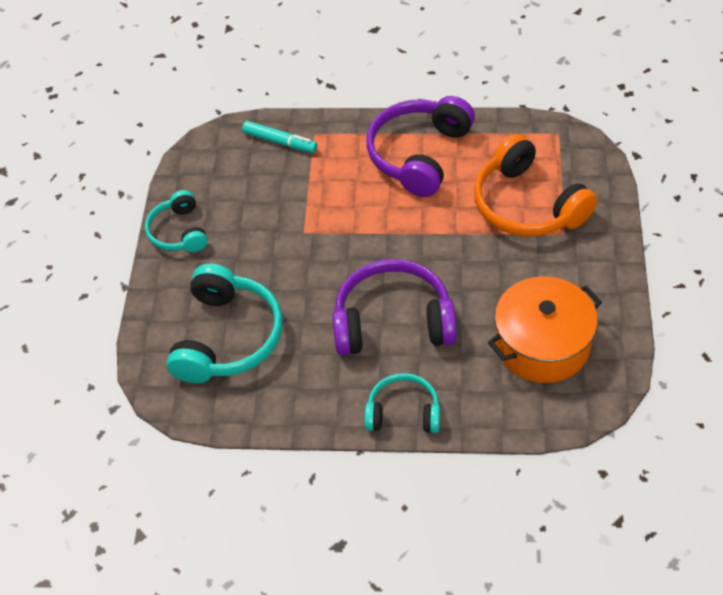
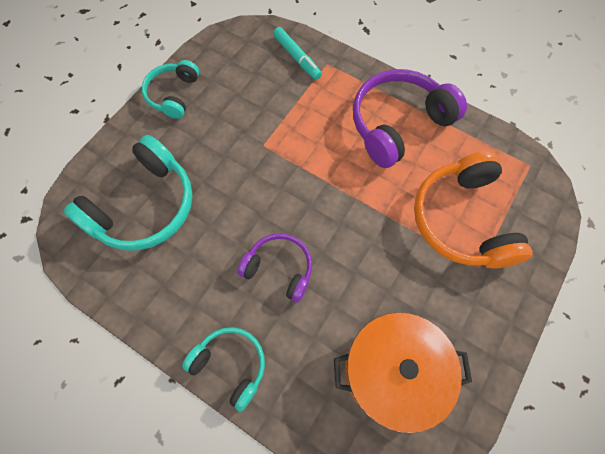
camera: 25 degrees right, 15 degrees up
(393, 321) = (279, 269): purple headphones -> purple headphones, size x0.59

